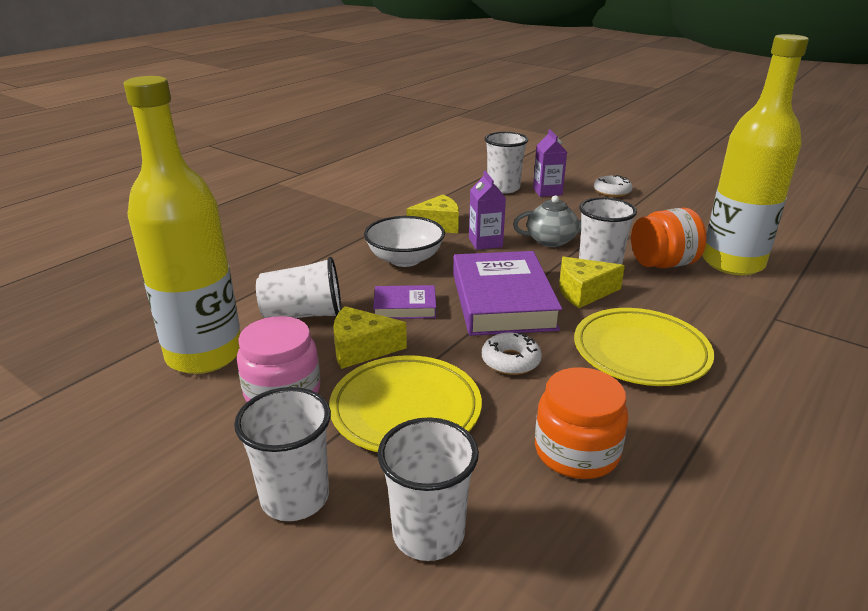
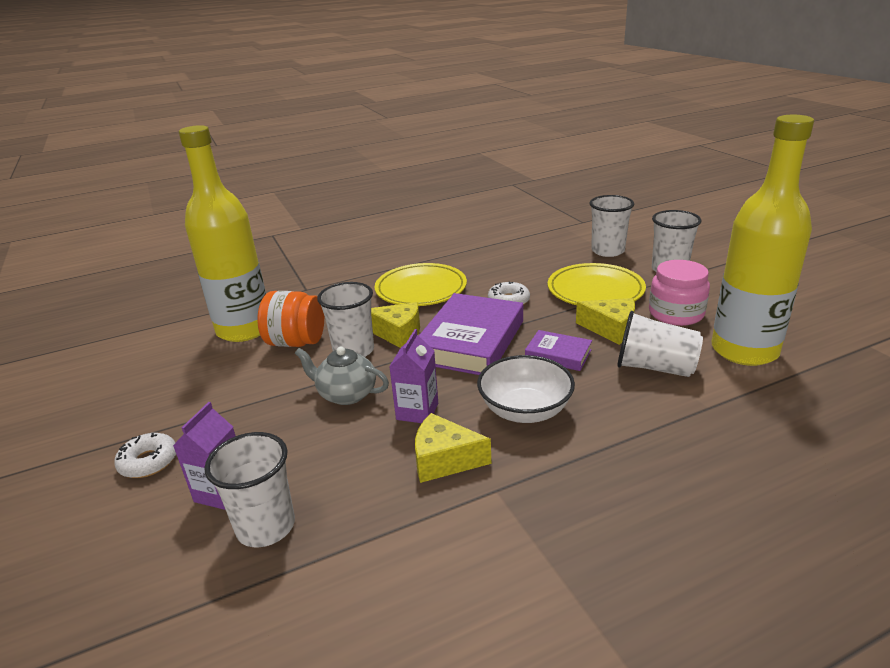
camera: 150 degrees left, 0 degrees up
(576, 451) = (516, 260): orange jar -> none

